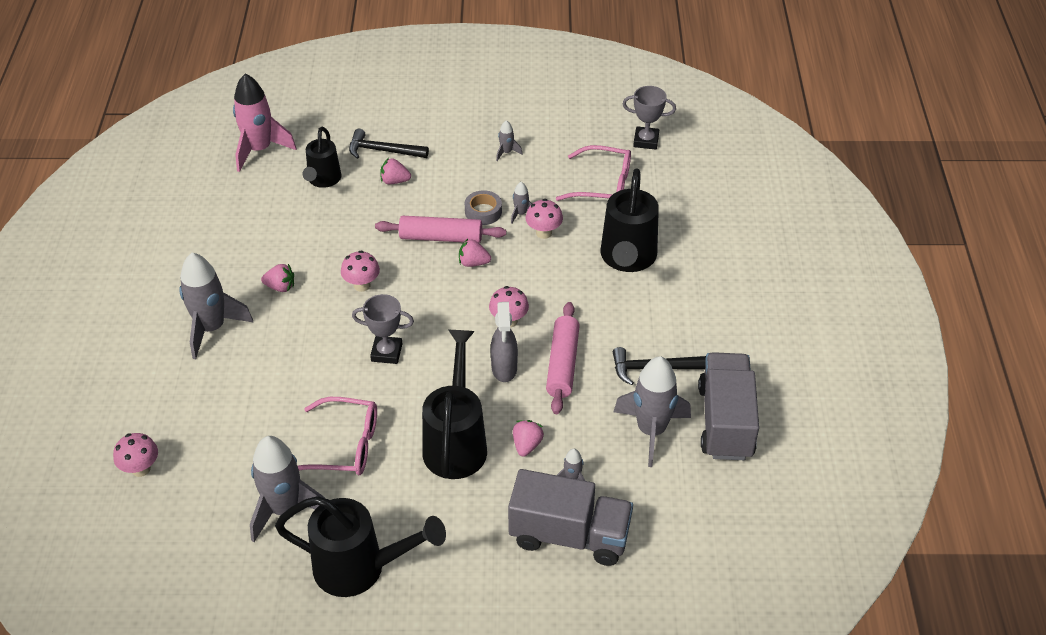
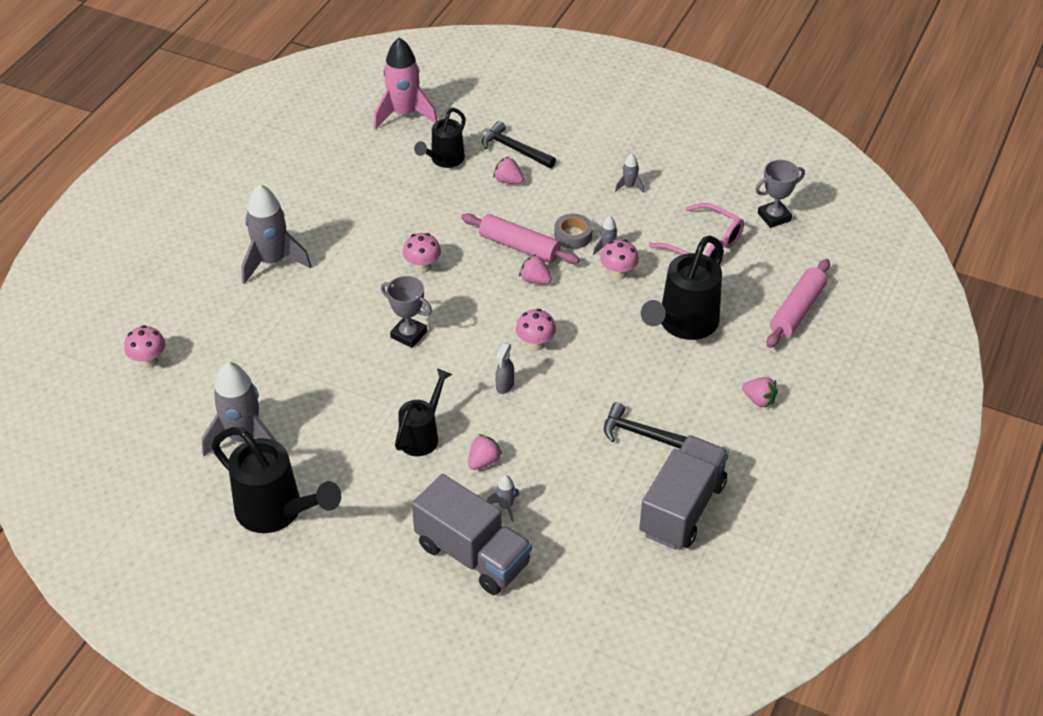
camera: 25 degrees right, 0 degrees up
(280, 287) = (351, 245): pink strawberry -> pink strawberry (759, 400)
(345, 446) = (325, 403): pink glasses -> none
(456, 442) = (422, 435): black watering can -> black watering can, size x0.62
(504, 369) = (504, 386): grey spray bottle -> grey spray bottle, size x0.64
(562, 364) = (561, 400): pink rolling pin -> pink rolling pin (797, 310)
(646, 141) = (774, 217): grey trophy -> grey trophy turned 60 degrees counterclockwise
(651, 431) = (606, 491): grey rocket -> none

